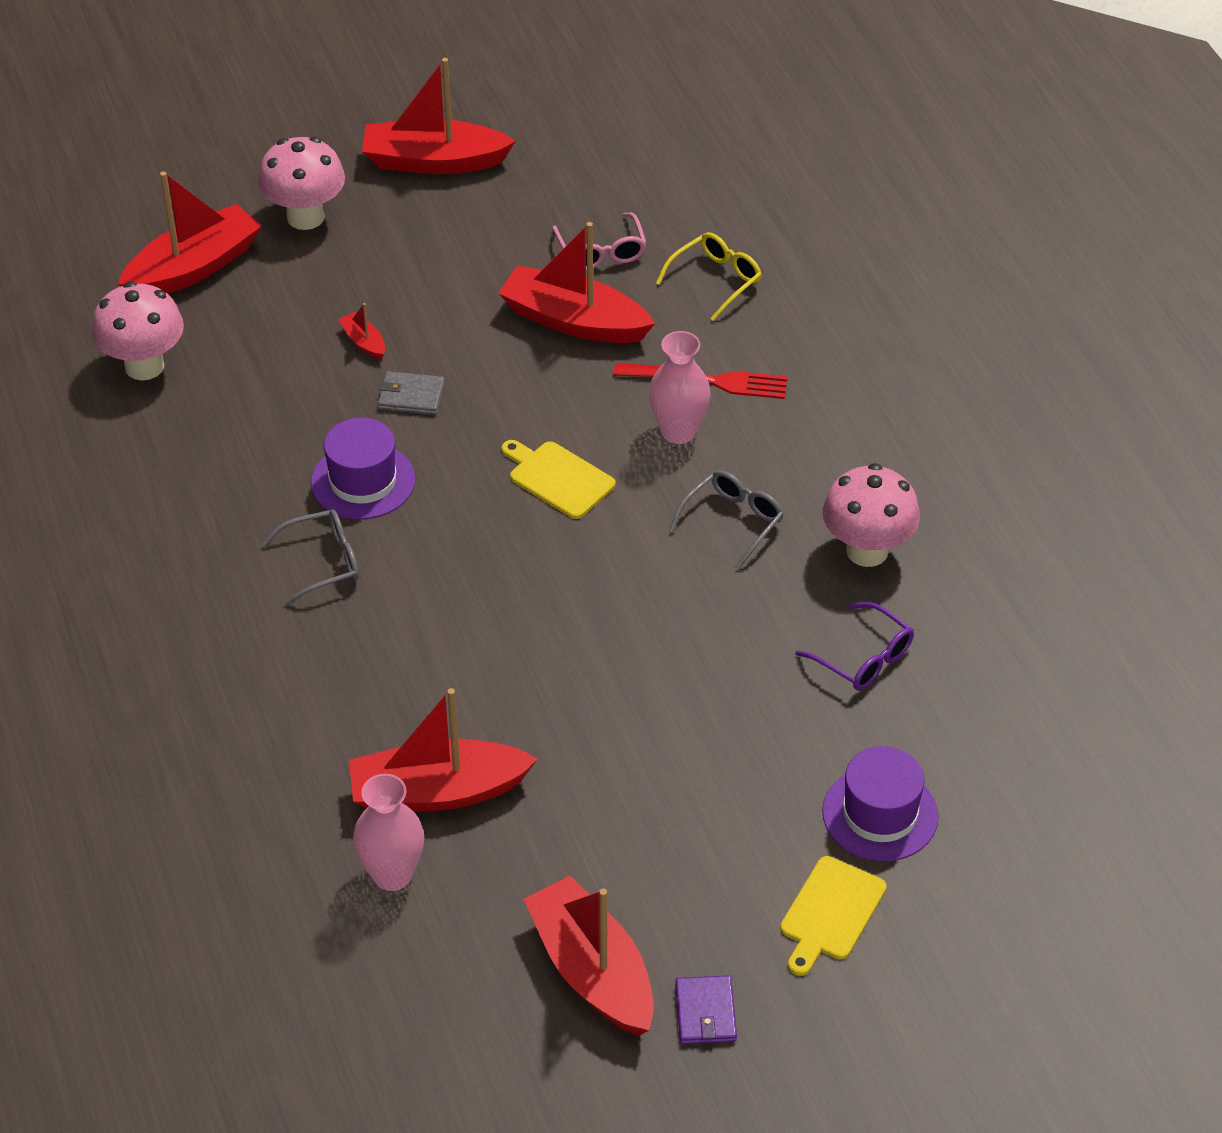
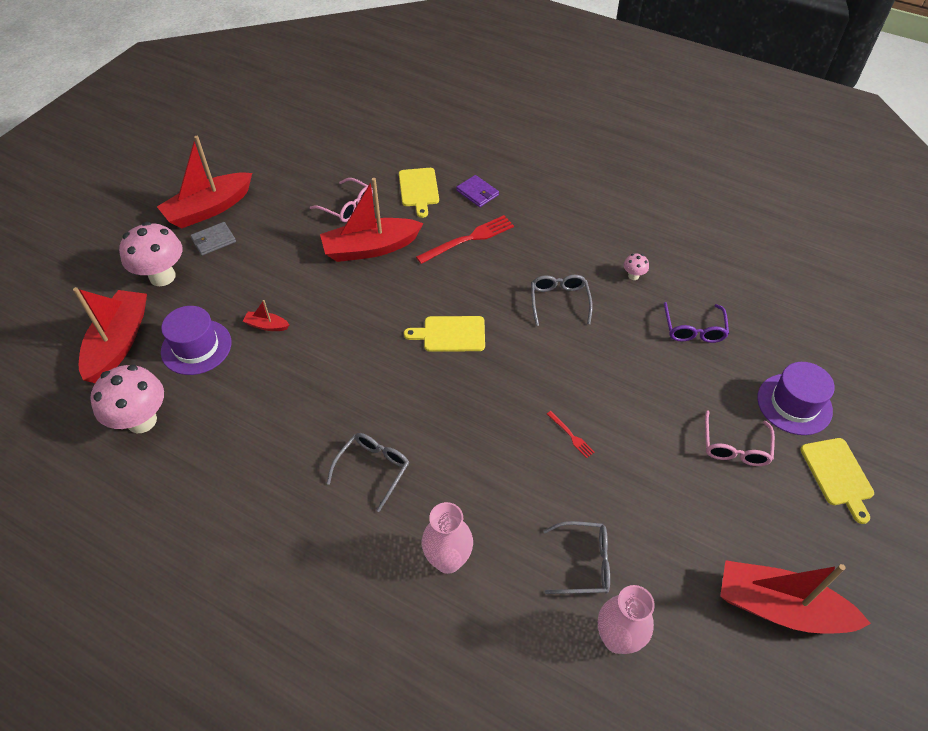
camera: 40 degrees left, 5 degrees up
(363, 481) = (347, 404): purple hat -> purple hat (196, 347)
(411, 396) = (324, 339): grey wallet -> grey wallet (213, 240)
(438, 792) = (584, 563): red boat -> grey glasses
(569, 669) = (571, 435): none -> red fork
(678, 432) = (483, 272): pink vase -> pink vase (448, 560)
(705, 1013) = (856, 583): purple wallet -> purple wallet (477, 193)
(715, 280) = (419, 189): yellow glasses -> yellow cutting board
(744, 805) = (735, 447): none -> pink glasses
(863, 658) = (693, 329): purple glasses -> purple glasses turned 90 degrees clockwise
(867, 551) = (633, 276): pink mushroom -> pink mushroom, size x0.43

